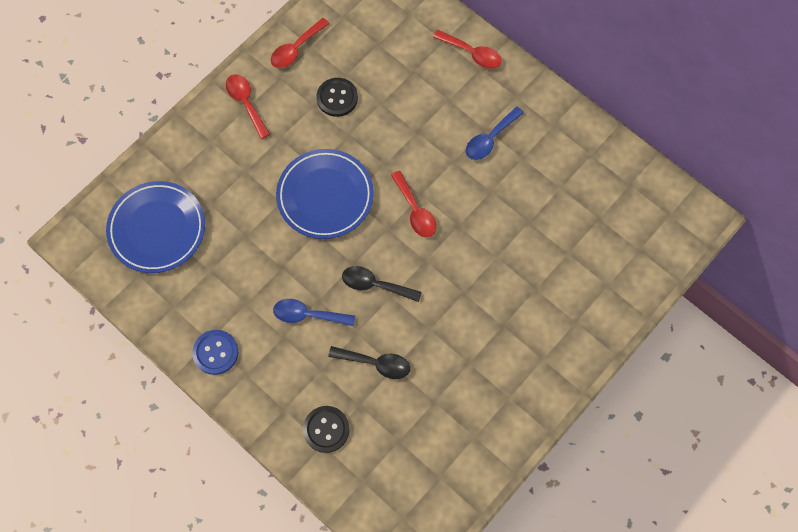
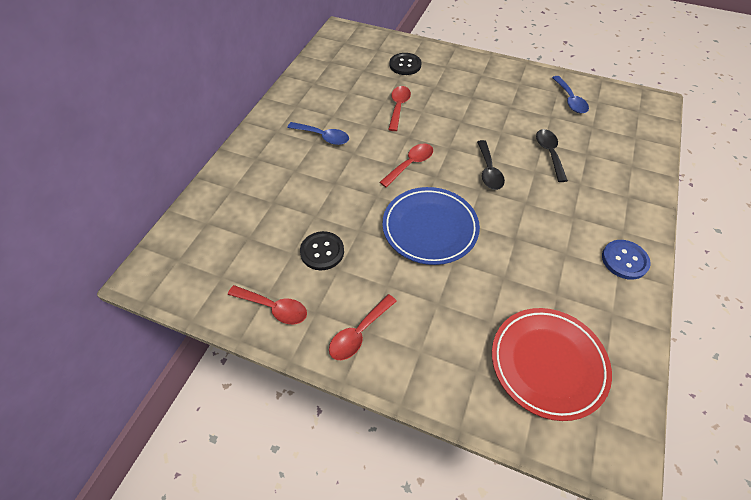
camera: 110 degrees left, 15 degrees down
(157, 229) = (547, 364): blue plate -> red plate
(308, 315) = (543, 206): blue spoon -> blue spoon (570, 100)
(326, 429) = (620, 167): black button -> black button (405, 65)
(472, 53) = (241, 167): red spoon -> red spoon (398, 107)

